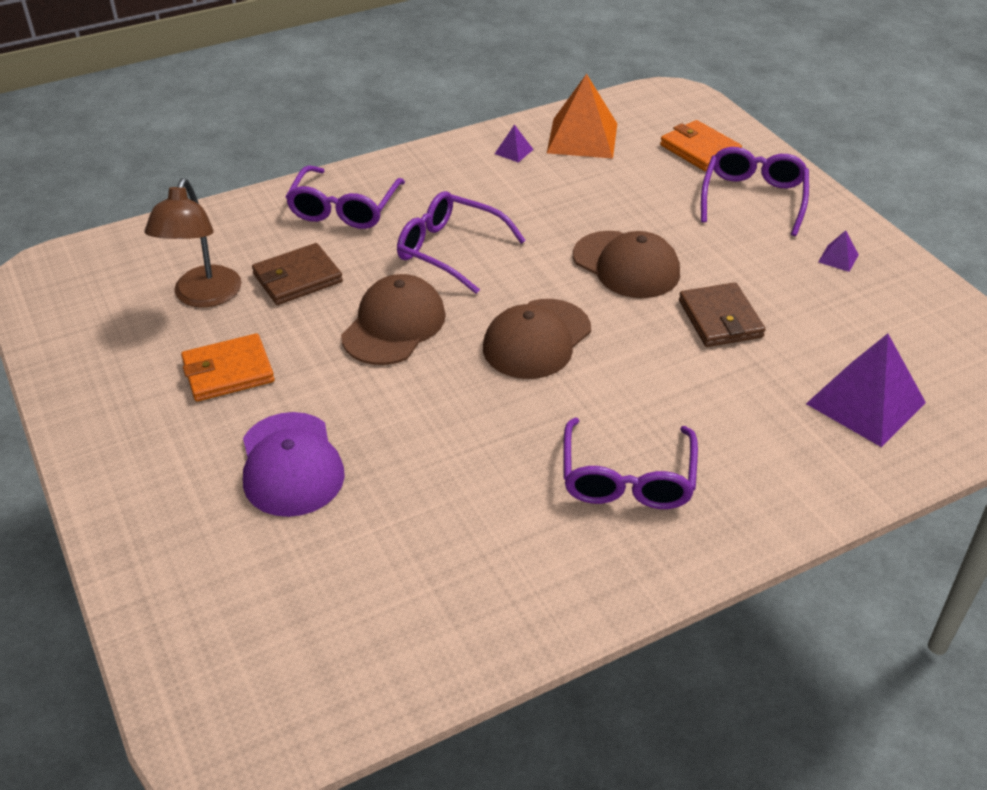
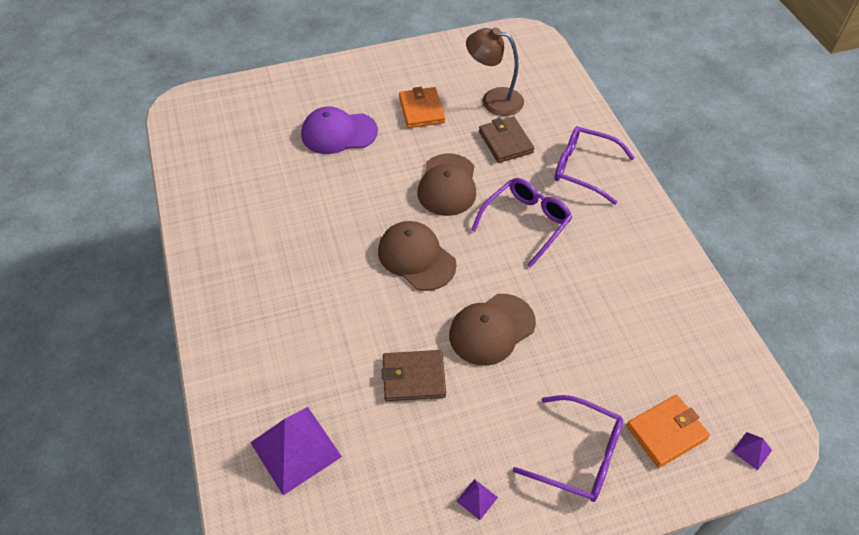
camera: 100 degrees right, 10 degrees up
(394, 325) = (447, 185): brown cap -> brown cap turned 60 degrees clockwise
(514, 151) = (662, 282): purple pyramid -> purple pyramid (752, 450)
(582, 138) = (686, 337): orange pyramid -> none
(627, 479) = (275, 281): purple glasses -> none

